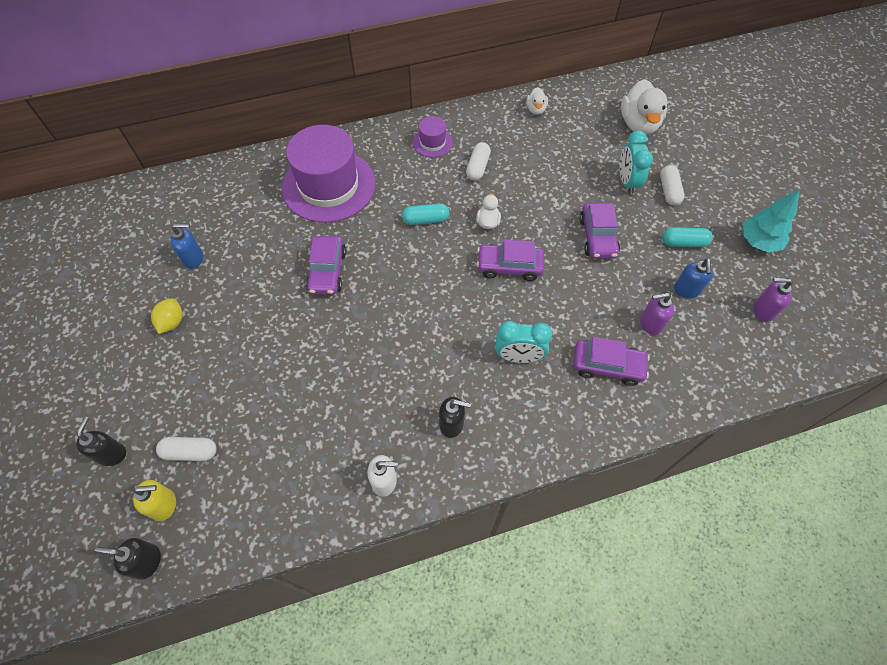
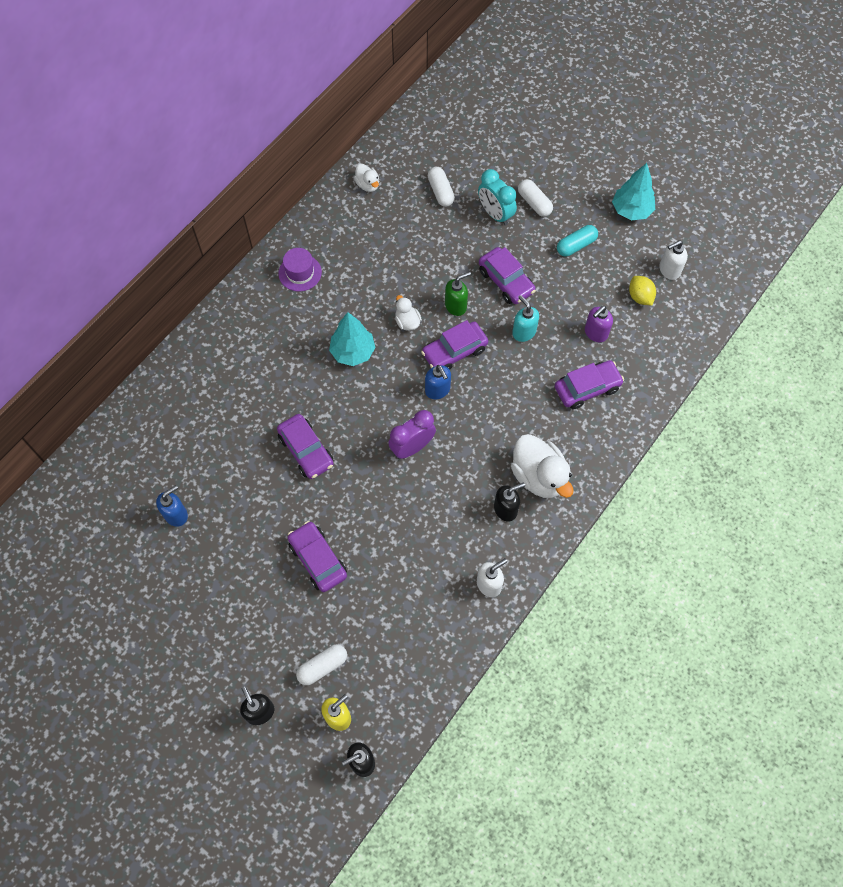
camera: 35 degrees left, 5 degrees up
(172, 322) = (209, 580): yellow lemon -> yellow lemon (640, 297)
(263, 361) = (318, 560): none -> purple car
(328, 186) = (240, 372): purple hat -> none
(413, 320) = (412, 447): none -> purple clock
(425, 220) = (353, 352): turquoise capsule -> turquoise tree
(478, 167) = (359, 274): white capsule -> white capsule (440, 192)
(518, 357) = (517, 424): turquoise clock -> none
(538, 232) = (456, 306): none -> green soap dispenser
(583, 285) = (523, 332): none -> turquoise soap dispenser
(639, 124) = (467, 149): white duck -> white duck (539, 476)
(686, 290) = (604, 287): blue soap dispenser -> blue soap dispenser (437, 390)
(762, 310) = (669, 270): purple soap dispenser -> white soap dispenser

